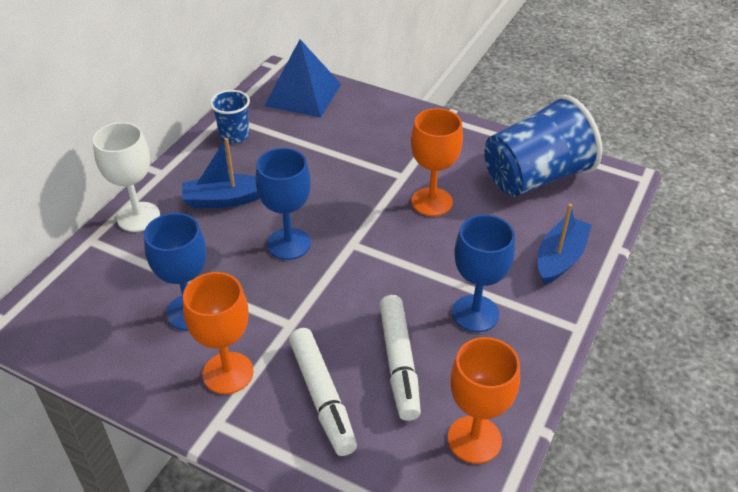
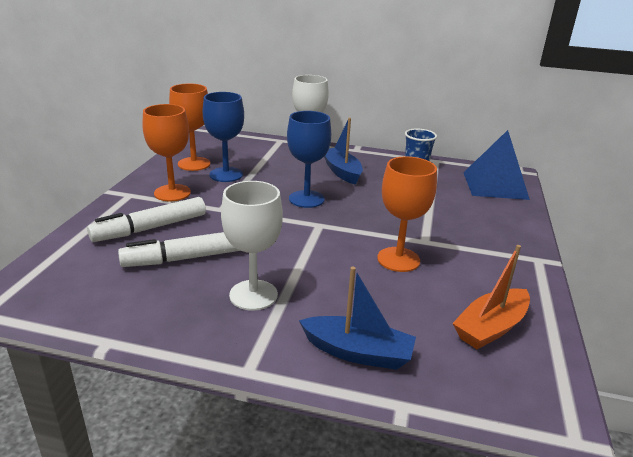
camera: 75 degrees right, 15 degrees down
(474, 439) = (99, 303): orange goblet -> orange goblet (194, 164)
(475, 313) = (253, 295): blue goblet -> white goblet
(535, 177) = (490, 327): blue cup -> orange boat

